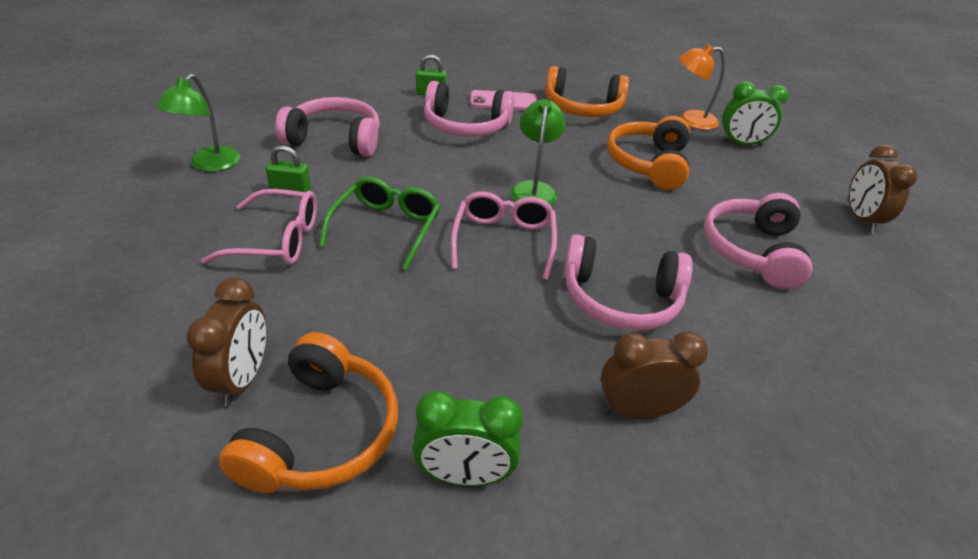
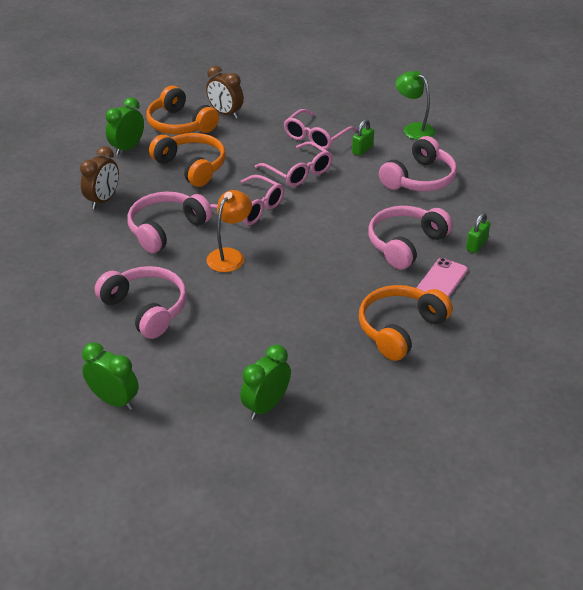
camera: 125 degrees right, 0 degrees up
(386, 228) = (298, 172): green glasses -> pink glasses
(534, 189) = (293, 242): green lamp -> none
(648, 164) = (281, 319): orange headphones -> orange headphones (191, 166)
(690, 120) = (331, 397): orange lamp -> orange lamp (230, 255)
(860, 219) = (114, 400): brown clock -> green clock

